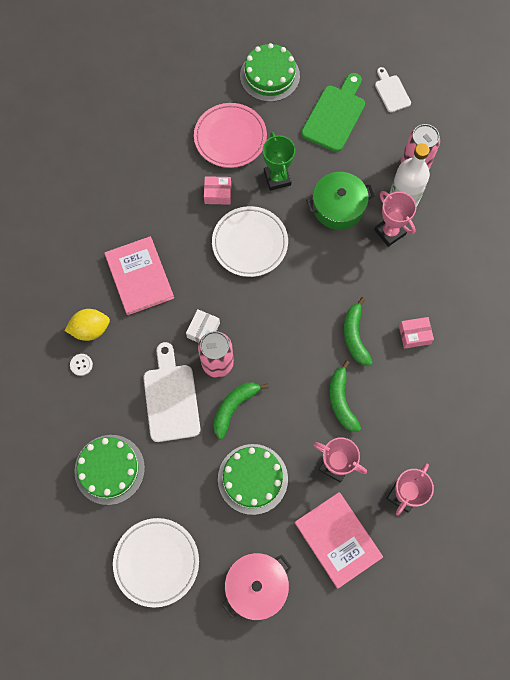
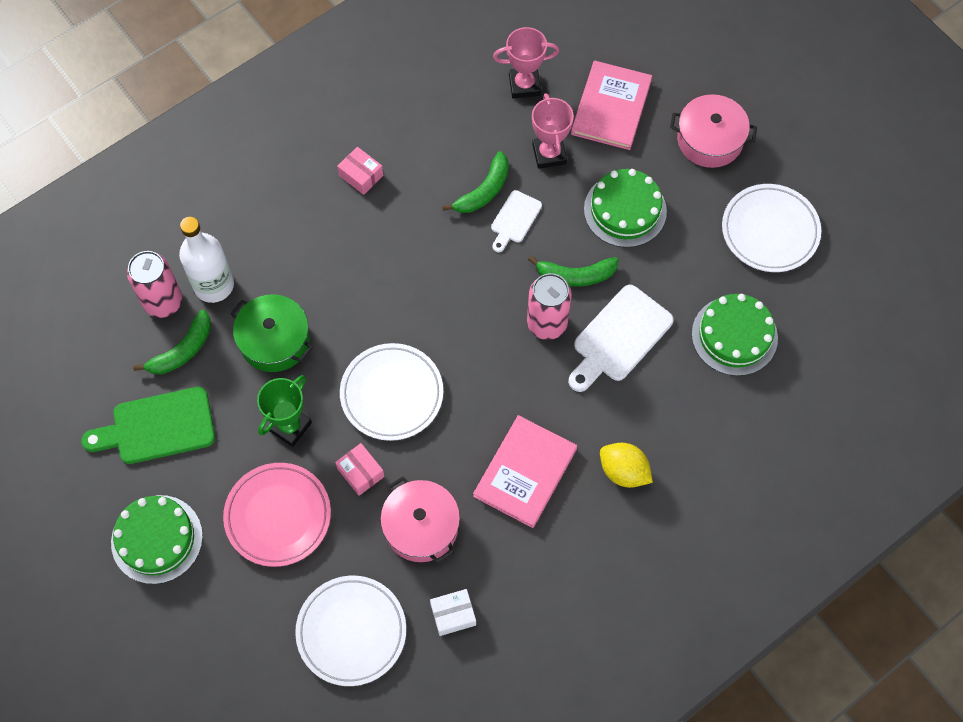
camera: 130 degrees left, 5 degrees down
(81, 365) = (666, 448): white button -> none
(136, 129) = (351, 631): none -> white plate
(159, 201) = (421, 526): none -> pink pot
(203, 330) = (525, 363): white box -> white box (453, 614)
(355, 336) = (408, 225): green banana -> green banana (182, 350)
(390, 232) = (264, 272): pink trophy -> none
(391, 92) = (78, 391): white cutting board -> white cutting board (514, 219)

